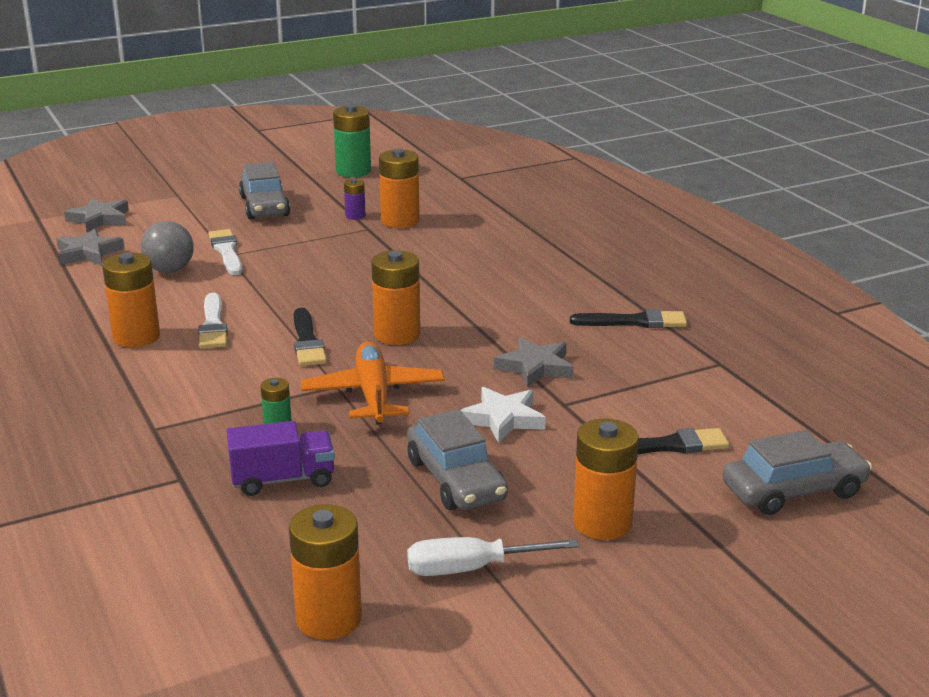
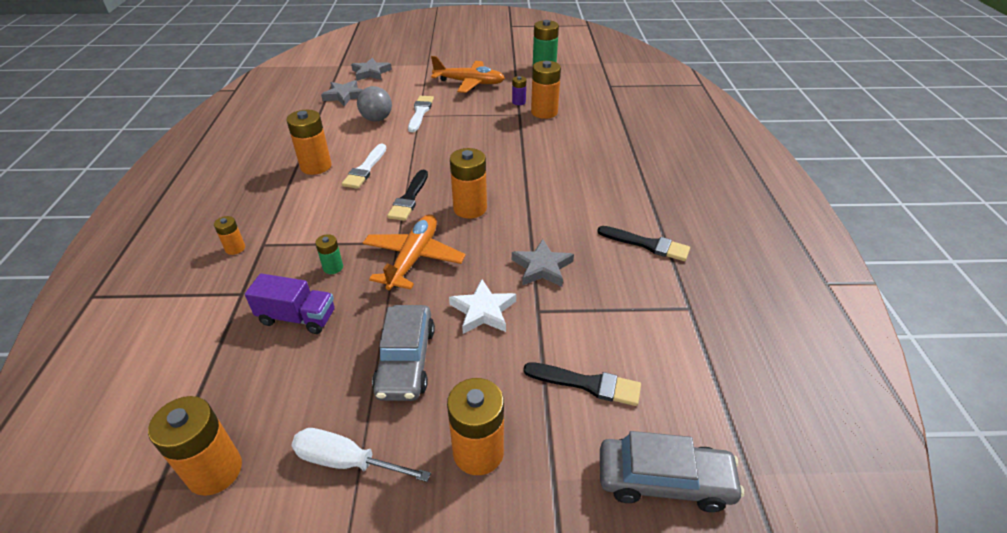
camera: 25 degrees right, 15 degrees up
(118, 441) = (235, 248): none -> orange battery
(264, 206) = (469, 83): grey car -> orange plane

